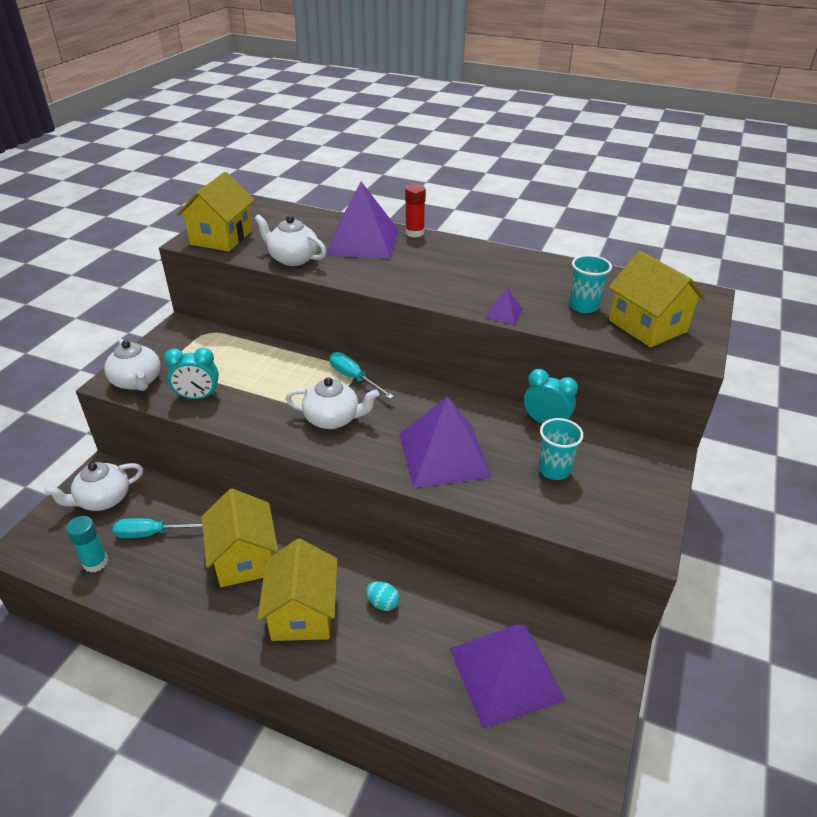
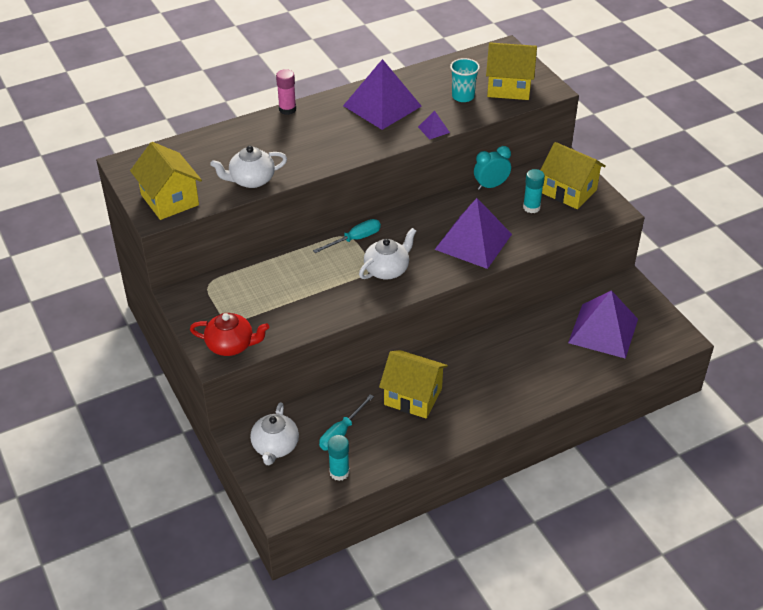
camera: 50 degrees left, 5 degrees up
(137, 381) = (231, 345): white teapot -> red teapot
(198, 397) = (288, 322): turquoise clock -> none
(302, 613) = (484, 390): yellow house -> yellow house (569, 191)
(354, 378) = (355, 239): turquoise screwdriver -> turquoise screwdriver turned 150 degrees clockwise
(363, 241) = (269, 138): purple pyramid -> purple pyramid (382, 105)
(382, 603) = (511, 352): turquoise egg -> none
(414, 233) = (287, 109): red glue stick -> pink glue stick
(554, 470) = (531, 207): turquoise cup -> turquoise glue stick

